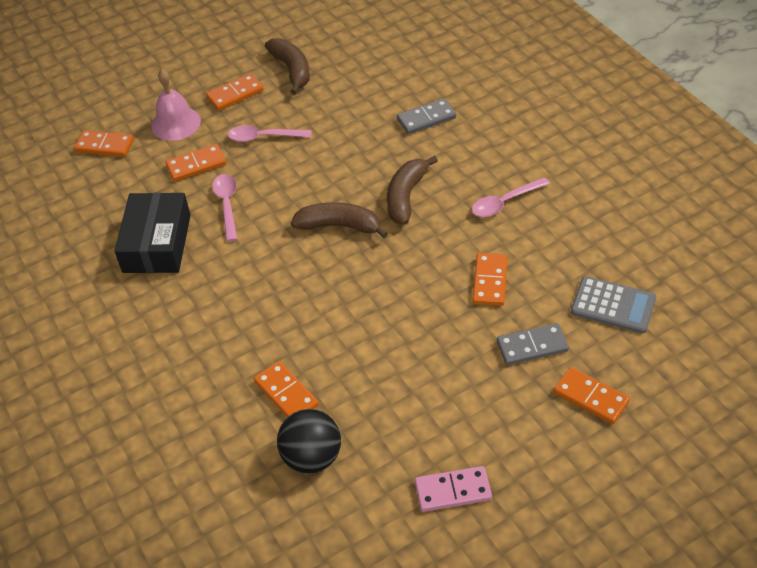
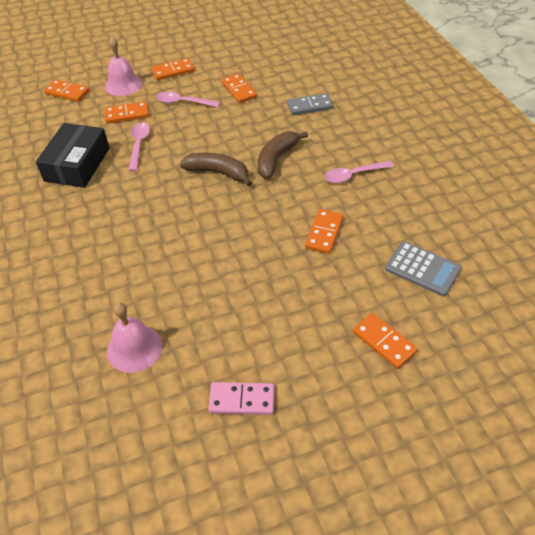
camera: 10 degrees right, 0 degrees up
(286, 393) = (132, 293): orange domino -> orange domino (239, 90)
(292, 70) = (220, 60): brown banana -> none
(312, 457) = (134, 348): black ball -> pink bell
(532, 346) = (344, 290): grey domino -> none

